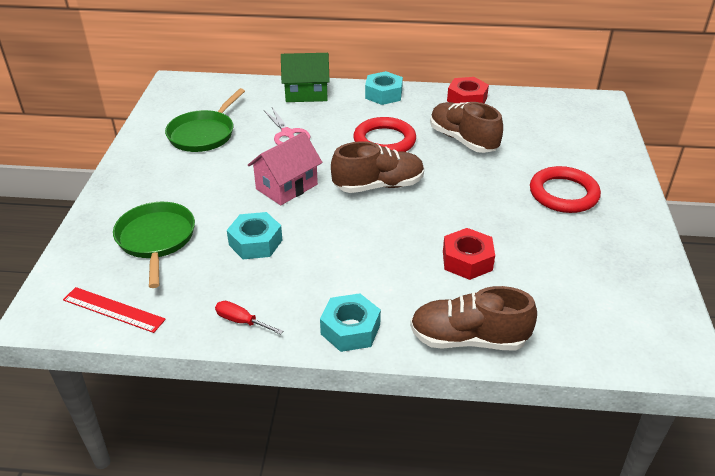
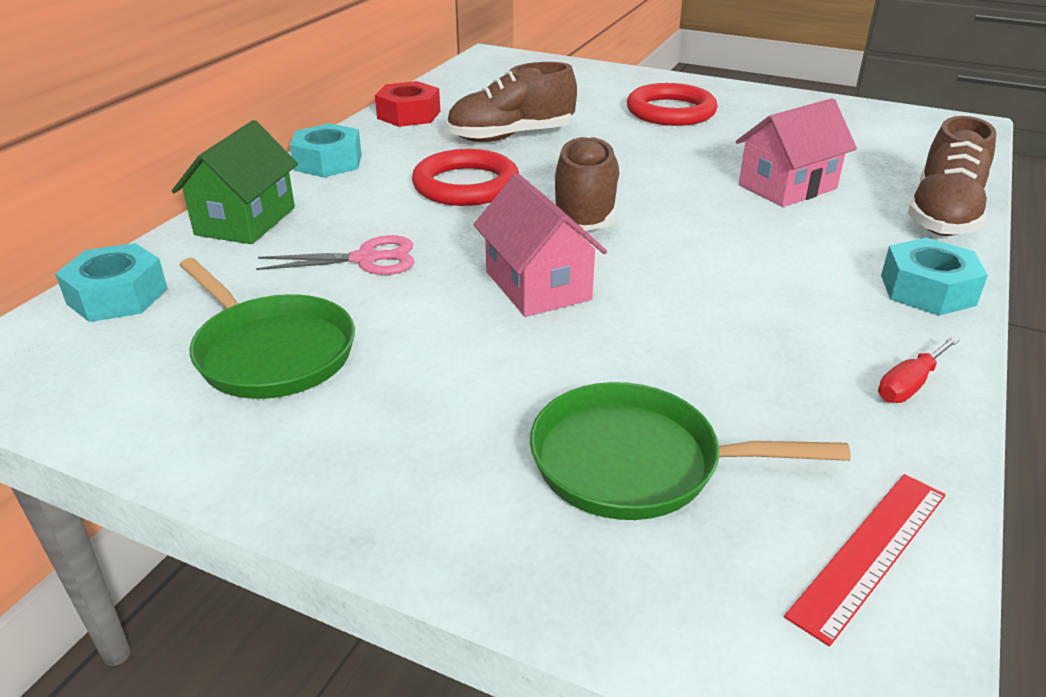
camera: 70 degrees left, 5 degrees down
(255, 242) = (691, 340): turquoise nut -> turquoise nut (117, 296)
(467, 260) = (787, 187): red nut -> pink house

